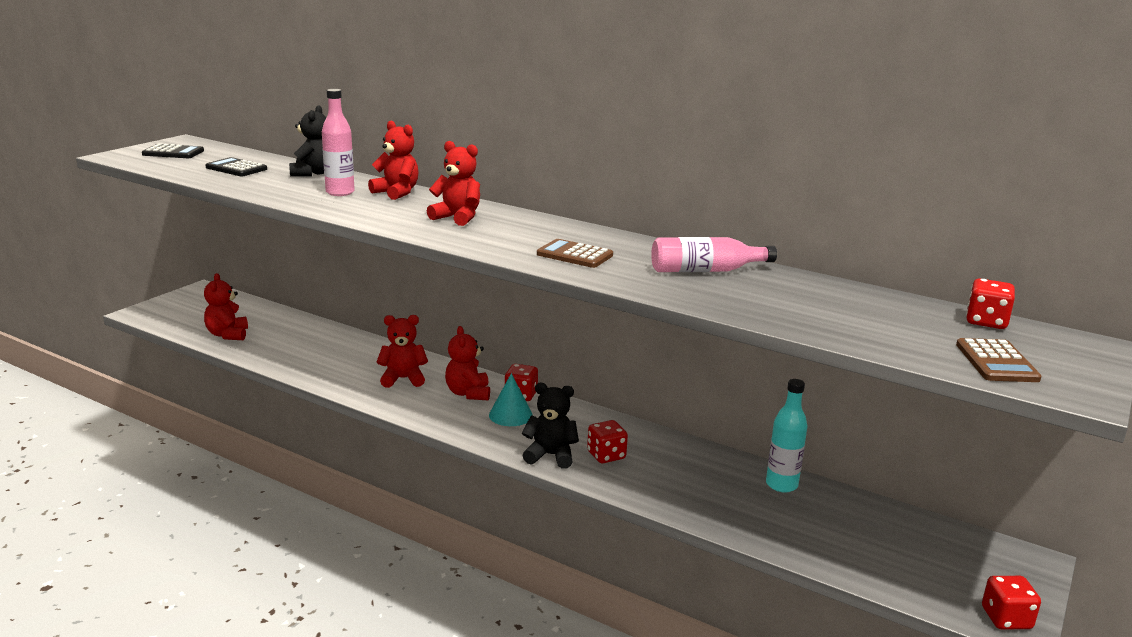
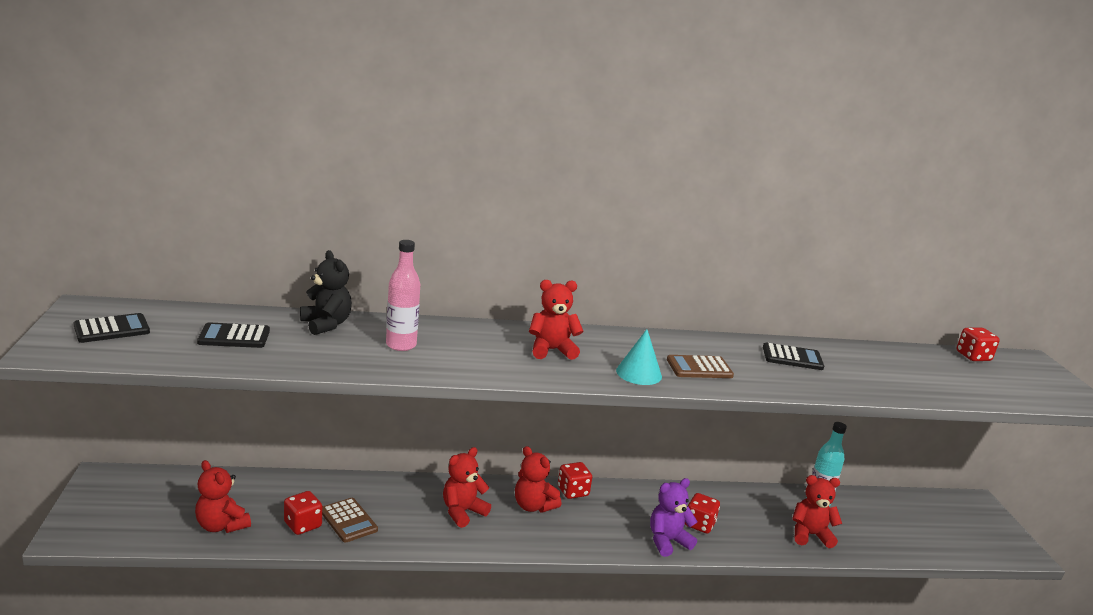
camera: 40 degrees left, 0 degrees up
(396, 193) = (449, 332): red teddy bear -> red teddy bear (810, 535)
(510, 415) = (591, 515): turquoise cone -> turquoise cone (639, 373)
(550, 455) = (667, 541): black teddy bear -> purple teddy bear
(706, 270) = (792, 358): pink bottle -> black calculator
(996, 362) = (1027, 389): brown calculator -> brown calculator (348, 521)
(1006, 618) = (1015, 549): red dice -> red dice (303, 525)

